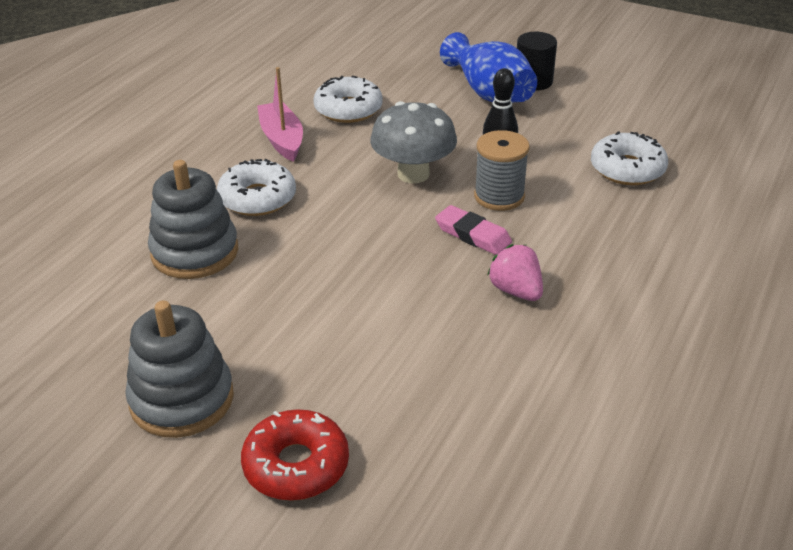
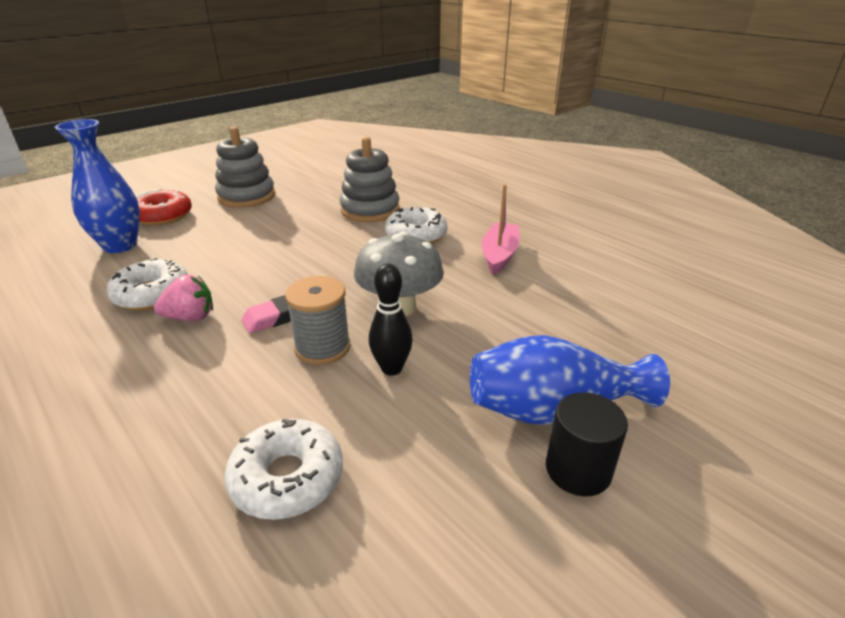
camera: 110 degrees right, 5 degrees down
(282, 139) = (499, 255): pink boat -> pink boat turned 75 degrees counterclockwise
(348, 109) = (543, 295): white donut -> white donut (152, 294)
(413, 451) = (120, 245): none -> blue vase

